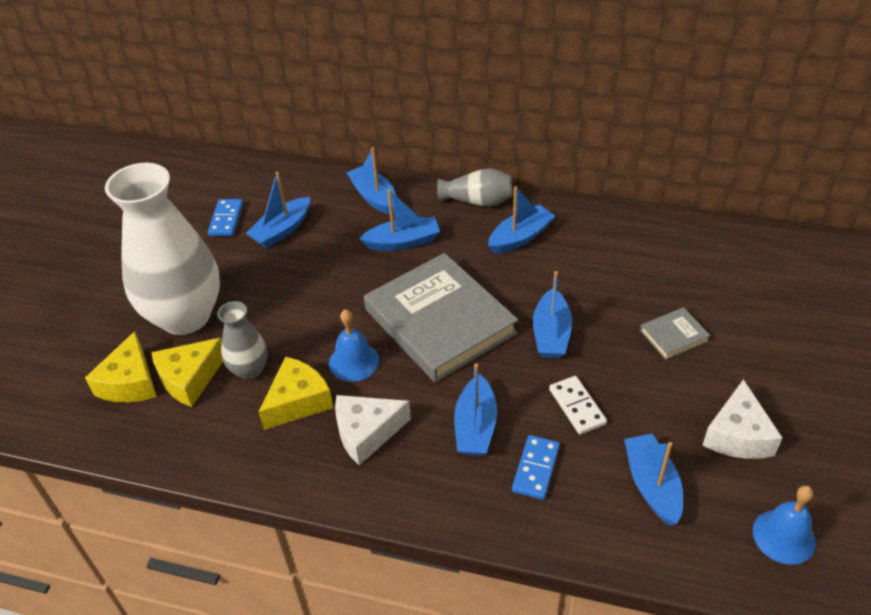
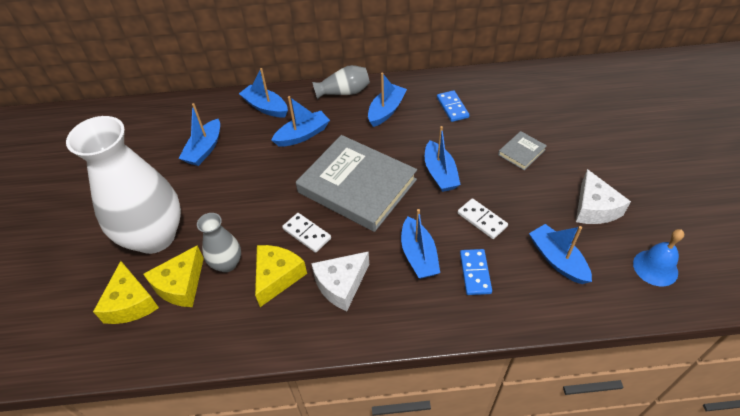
camera: 20 degrees left, 5 degrees up
(226, 219) = (155, 152): blue domino -> blue domino (452, 107)
(354, 362) = (306, 234): blue bell -> white domino

